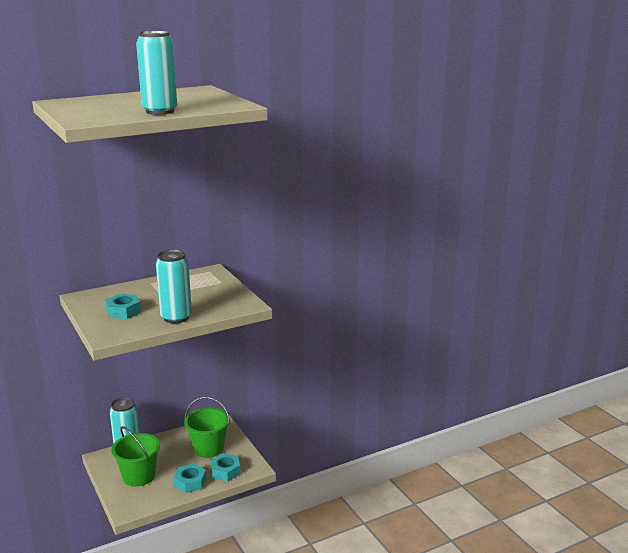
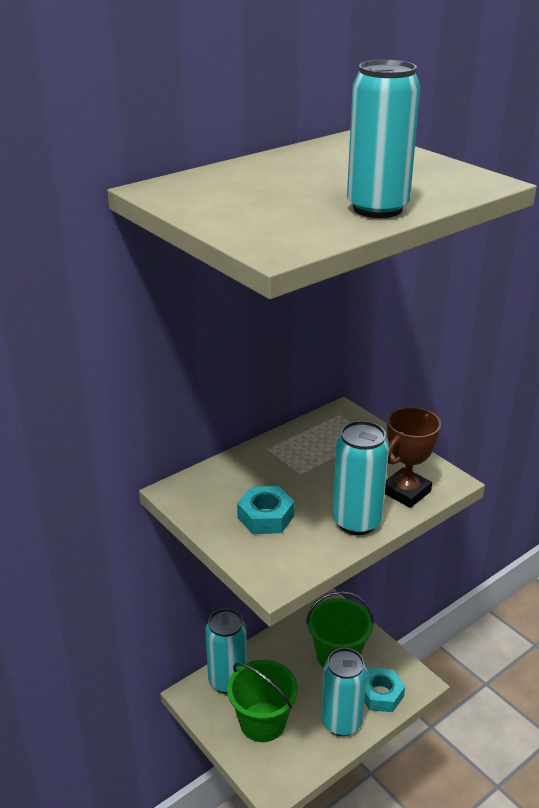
camera: 10 degrees left, 10 degrees up
(190, 482) = (341, 722): turquoise nut -> turquoise can
(218, 308) = (406, 492): none -> brown trophy

